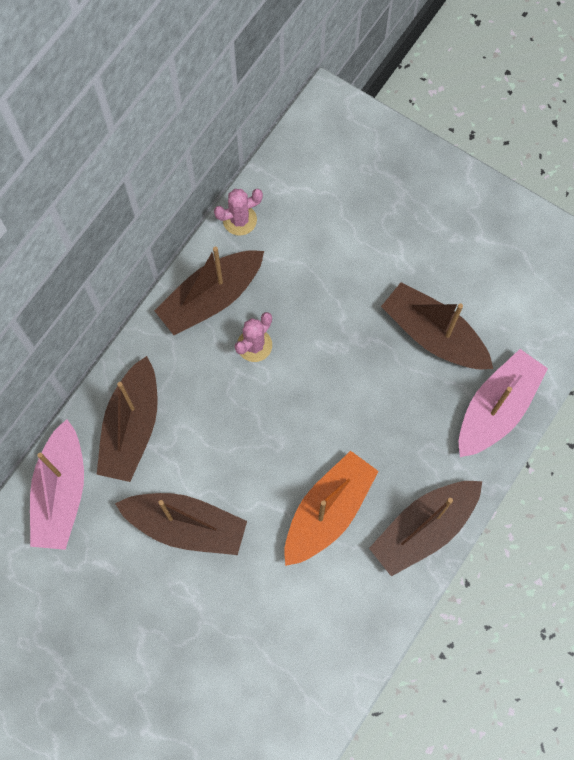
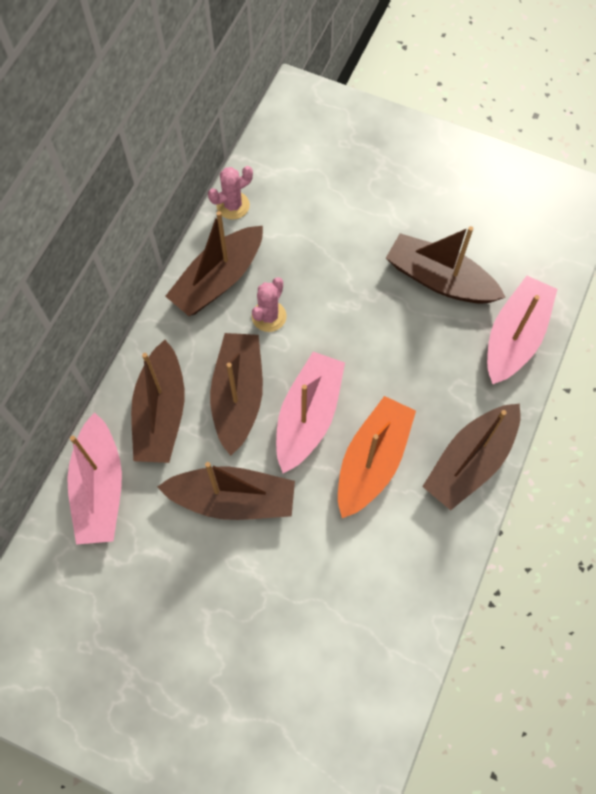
camera: 10 degrees left, 5 degrees down
(209, 423) = (238, 396): none -> brown boat
(274, 455) = (308, 416): none -> pink boat

